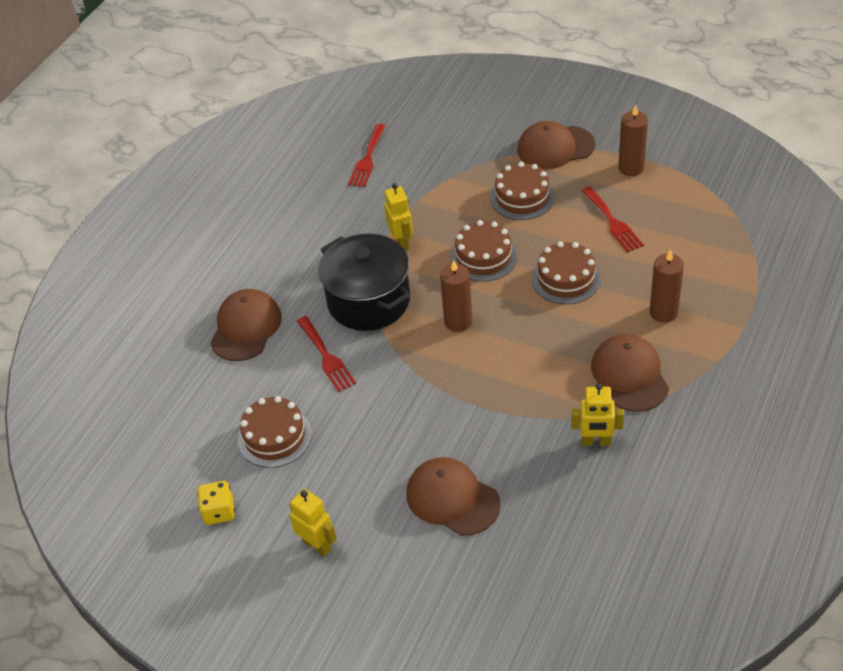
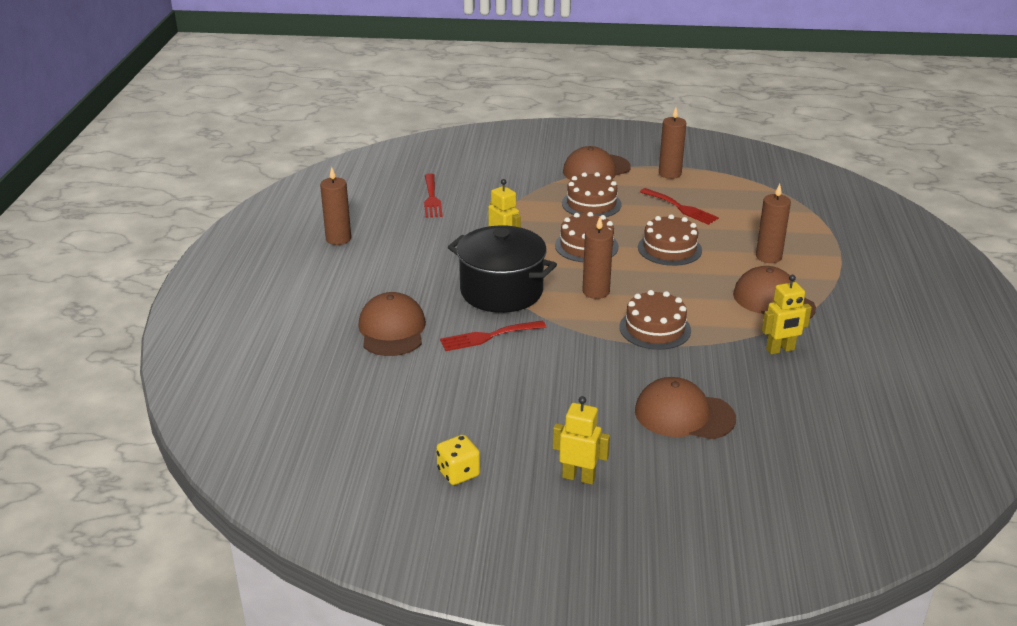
camera: 25 degrees left, 15 degrees down
(254, 198) = (338, 239): none -> brown candle
(274, 437) = (477, 404): brown cake -> brown cake (655, 328)
(326, 357) = (488, 336): red fork -> red fork turned 120 degrees clockwise

